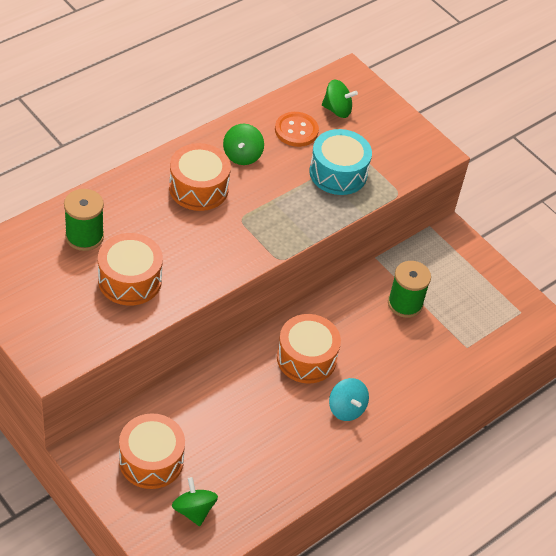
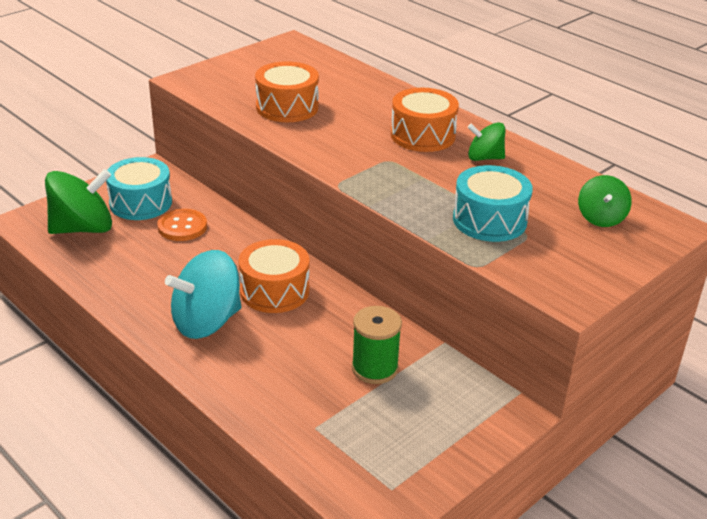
camera: 90 degrees right, 15 degrees down
(84, 236) = (335, 84): green spool -> none
(151, 460) = (140, 203): orange drum -> turquoise drum
(194, 510) = (83, 228): green spinning top -> green spinning top, size x1.77
(296, 130) = (545, 190): orange button -> orange button (182, 227)
(346, 409) = (206, 322): turquoise spinning top -> turquoise spinning top, size x1.77

